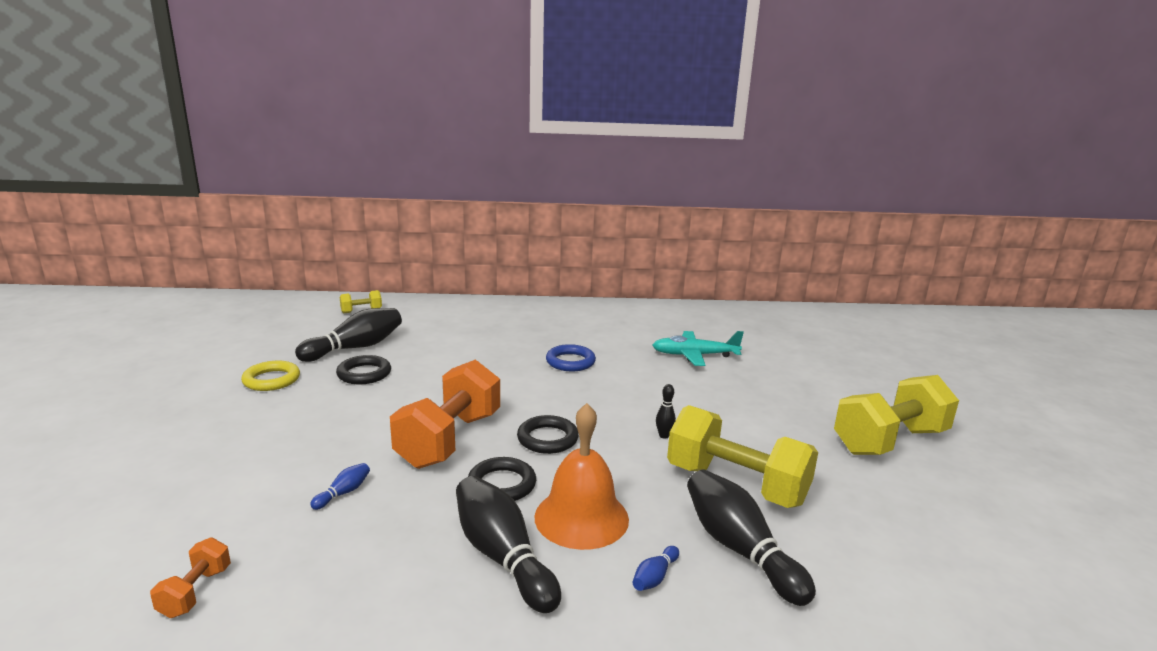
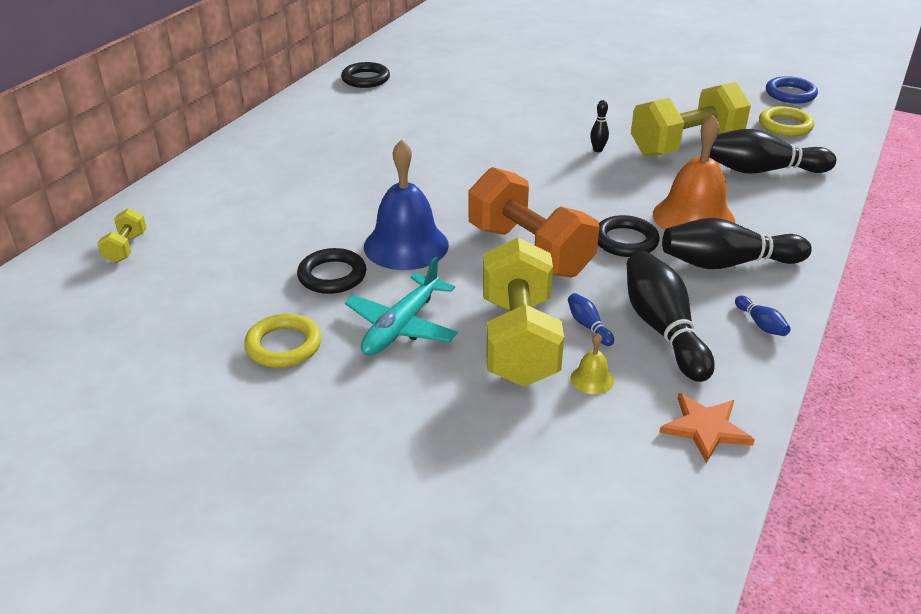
camera: 60 degrees left, 15 degrees up
(195, 592) = (705, 428): orange dumbbell -> orange star
(261, 511) = (592, 379): none -> yellow bell
(355, 348) = (248, 270): black bowling pin -> black bowling pin (662, 329)
(422, 388) = (406, 245): none -> blue bell
(547, 439) = (565, 201): black ring -> black ring (365, 79)
(570, 362) = (422, 151): blue ring -> blue ring (790, 94)
(655, 577) = (778, 210): blue bowling pin -> blue bowling pin (761, 324)
(695, 355) = (467, 92): turquoise plane -> turquoise plane (402, 326)
(885, 550) = (785, 125): none -> yellow ring
(889, 441) = (665, 74): yellow dumbbell -> yellow dumbbell (519, 340)

